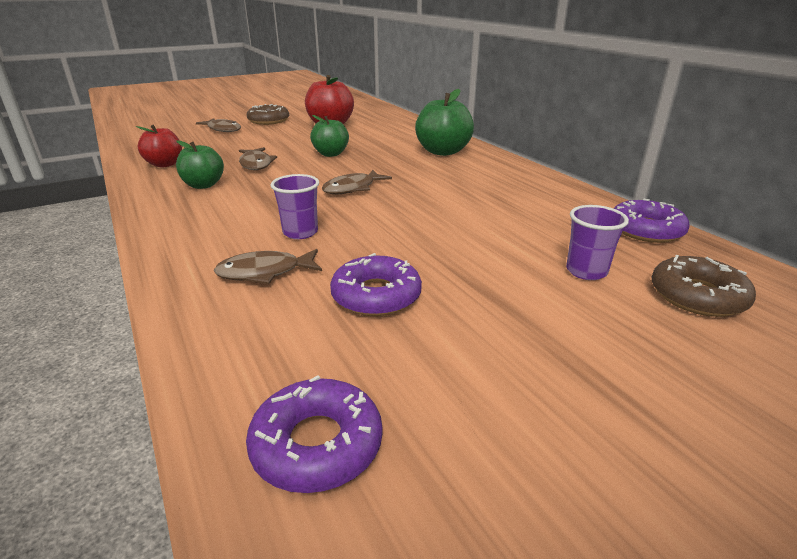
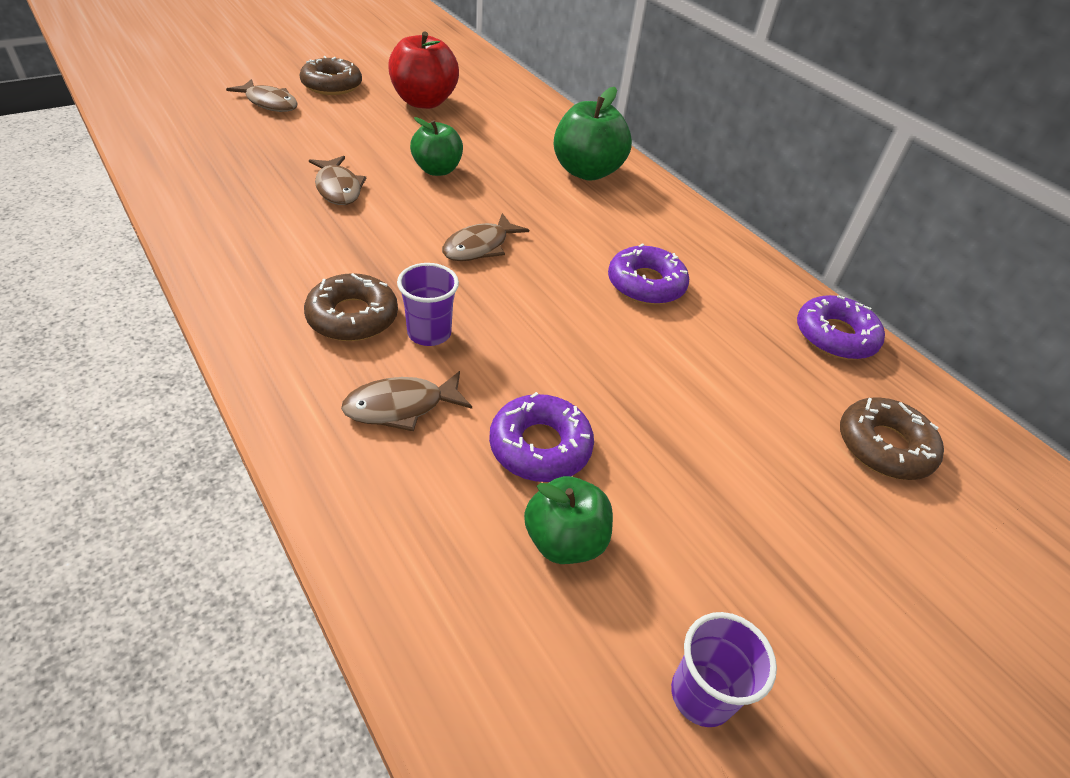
camera: 10 degrees left, 15 degrees up
(165, 164) = (207, 184): red apple -> none
(203, 185) = (276, 233): green apple -> green apple (564, 540)
(243, 225) = (352, 317): none -> brown donut
(317, 444) = (513, 661): purple donut -> purple donut (646, 284)
(586, 271) = (769, 406): purple cup -> purple cup (701, 694)

